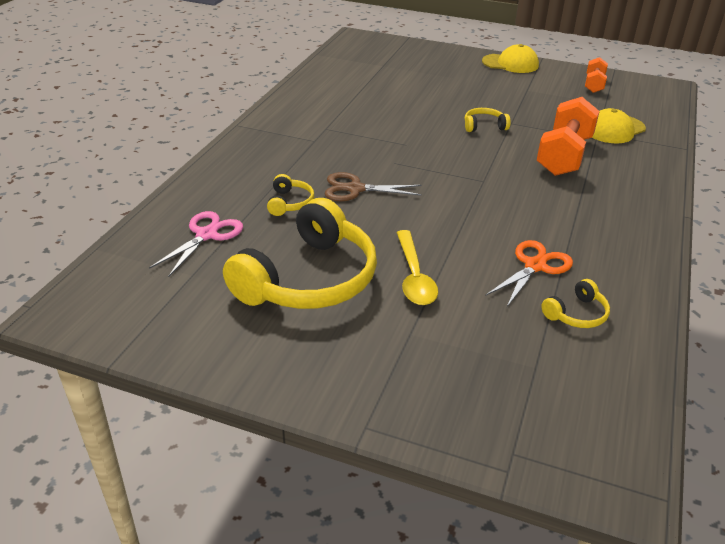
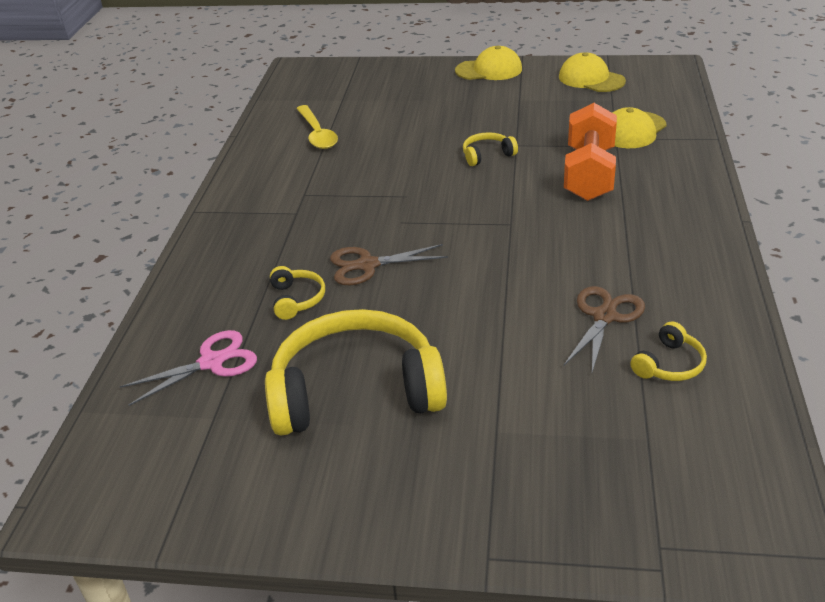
camera: 10 degrees left, 0 degrees up
(207, 235) = (212, 362): pink scissors -> pink scissors turned 45 degrees clockwise
(309, 279) = (355, 391): yellow headphones -> yellow headphones turned 120 degrees counterclockwise
(414, 276) = (475, 360): yellow spoon -> yellow spoon (317, 134)
(535, 266) = (604, 316): orange scissors -> brown scissors
(594, 84) = (591, 79): orange dumbbell -> yellow cap

